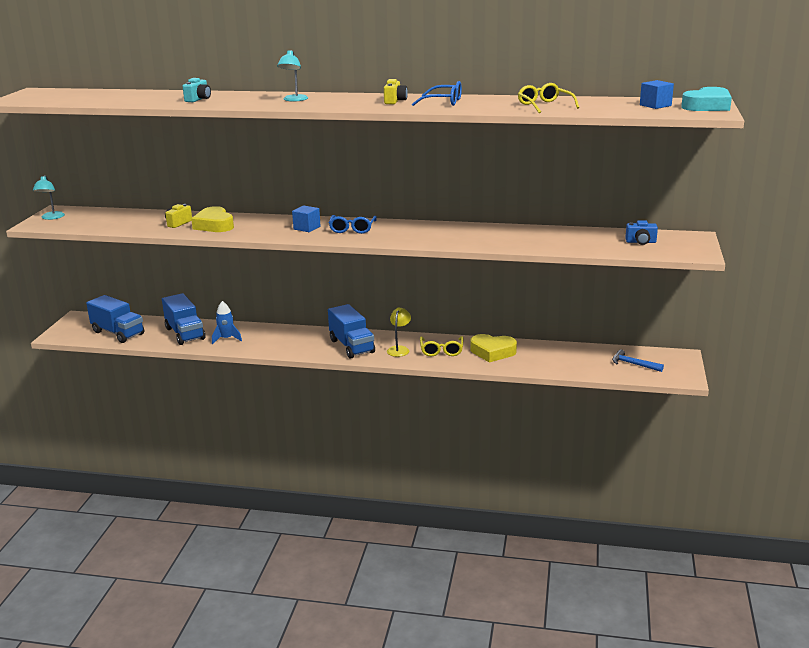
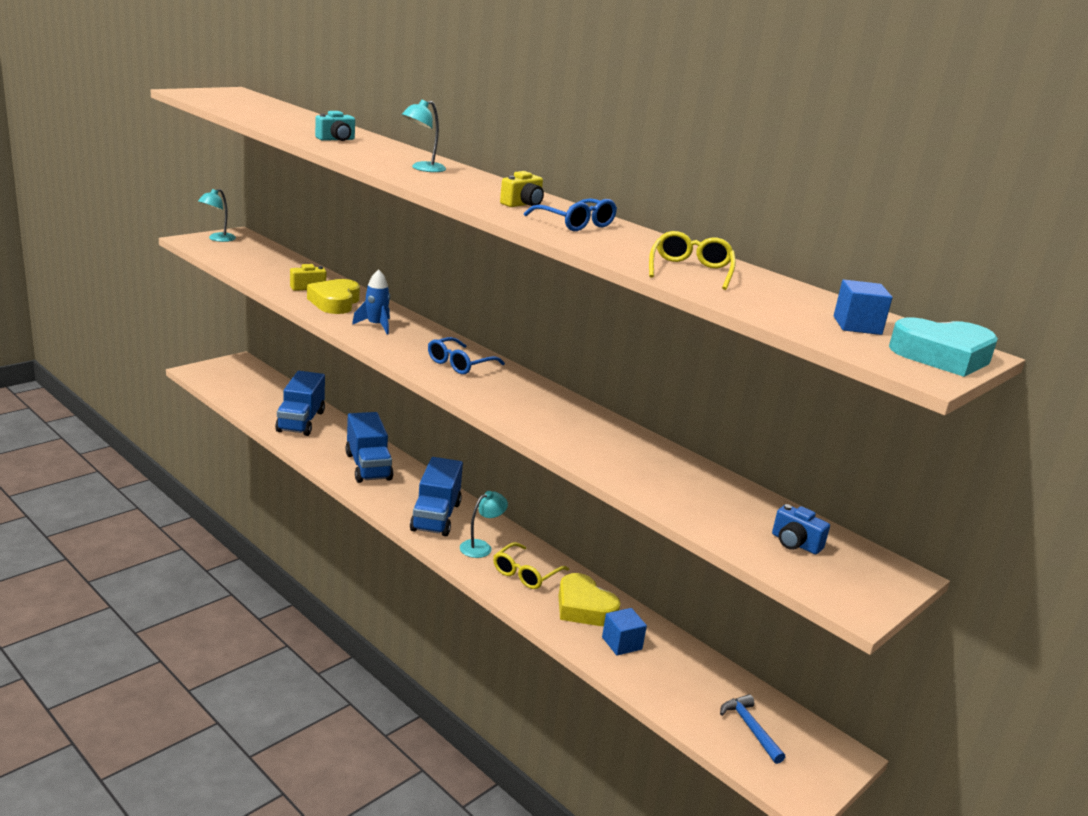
camera: 30 degrees right, 0 degrees up
(118, 333) = (246, 393): blue truck -> blue truck (368, 466)
(226, 339) = (329, 446): blue rocket -> blue rocket (376, 326)
(307, 228) = (416, 342): blue cube -> blue cube (622, 643)
(399, 349) = (481, 547): yellow lamp -> turquoise lamp

